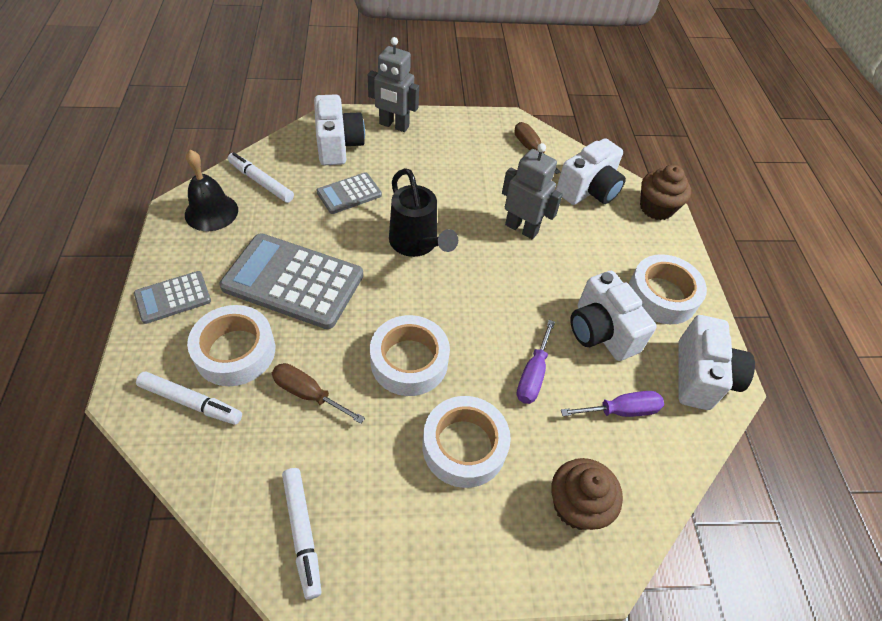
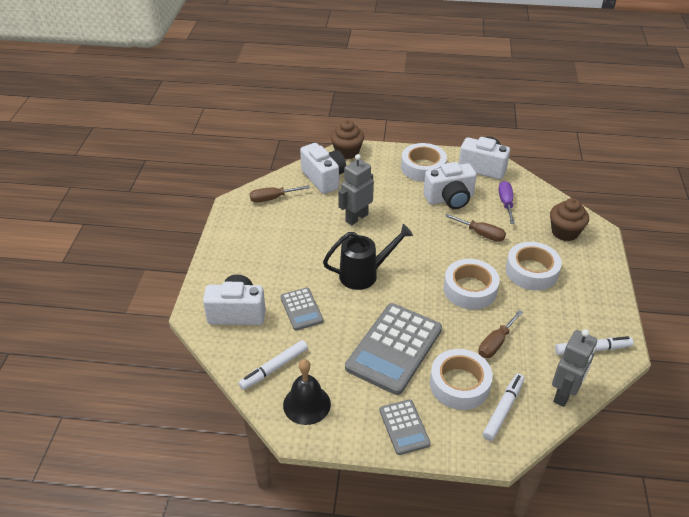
camera: 75 degrees left, 10 degrees down
(394, 125) = (219, 274): grey robot -> grey robot (564, 394)
(533, 375) = (481, 234): purple screwdriver -> brown screwdriver

